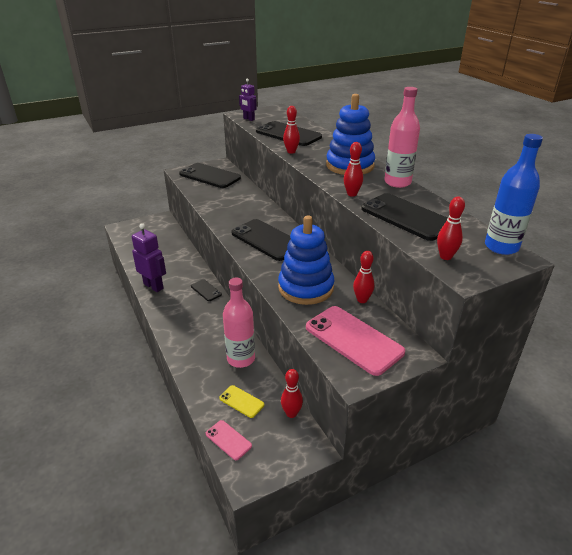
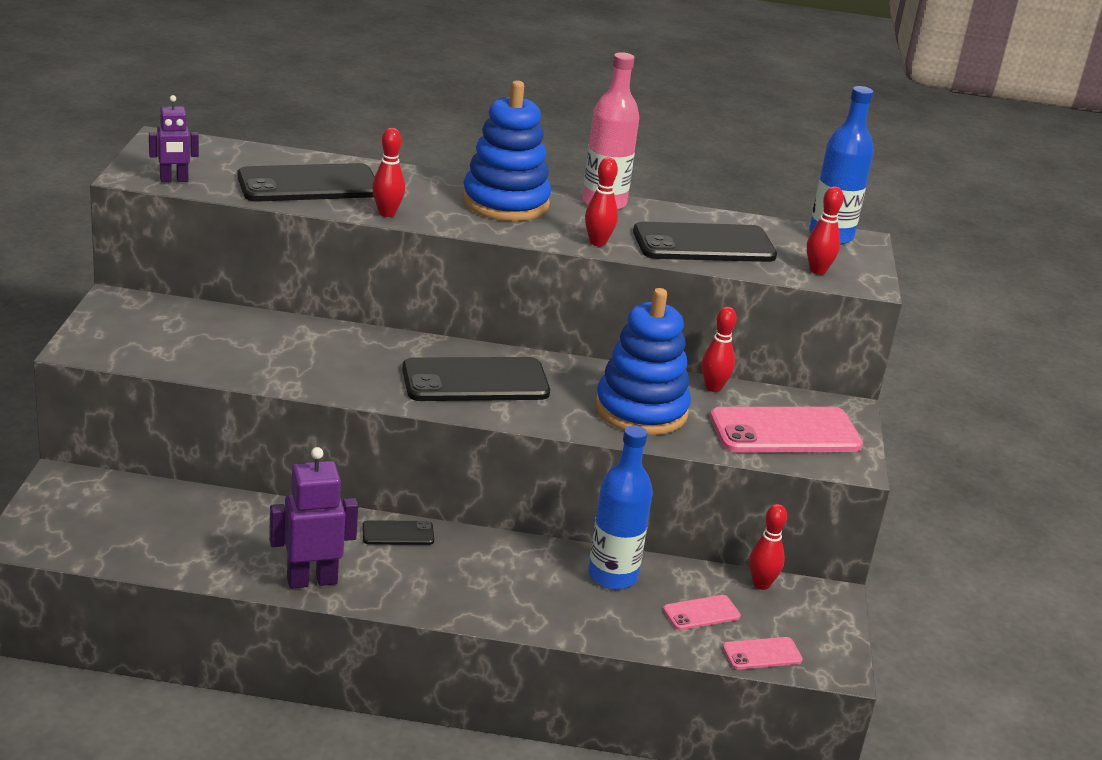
camera: 60 degrees left, 5 degrees down
(210, 176) = (157, 331): black phone -> none
(241, 359) = (612, 575): pink bottle -> blue bottle
(241, 401) = (701, 613): yellow phone -> pink phone

